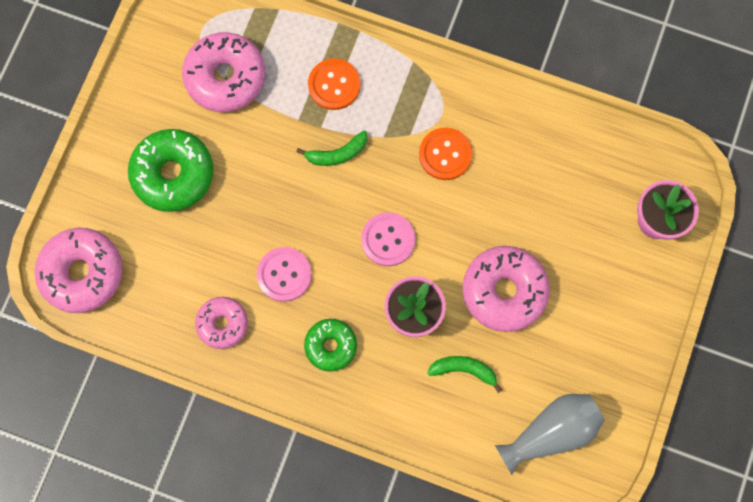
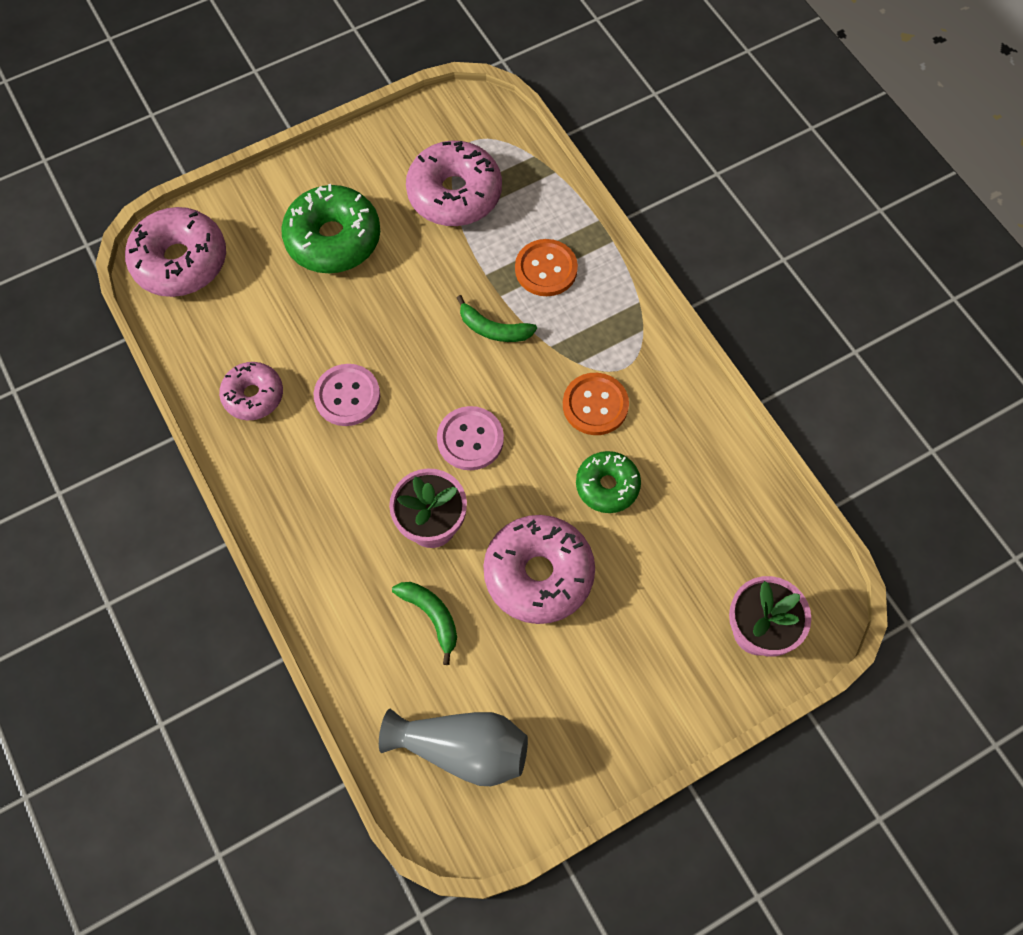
camera: 40 degrees right, 10 degrees down
(331, 346) = (329, 492): green donut -> green donut (607, 486)

